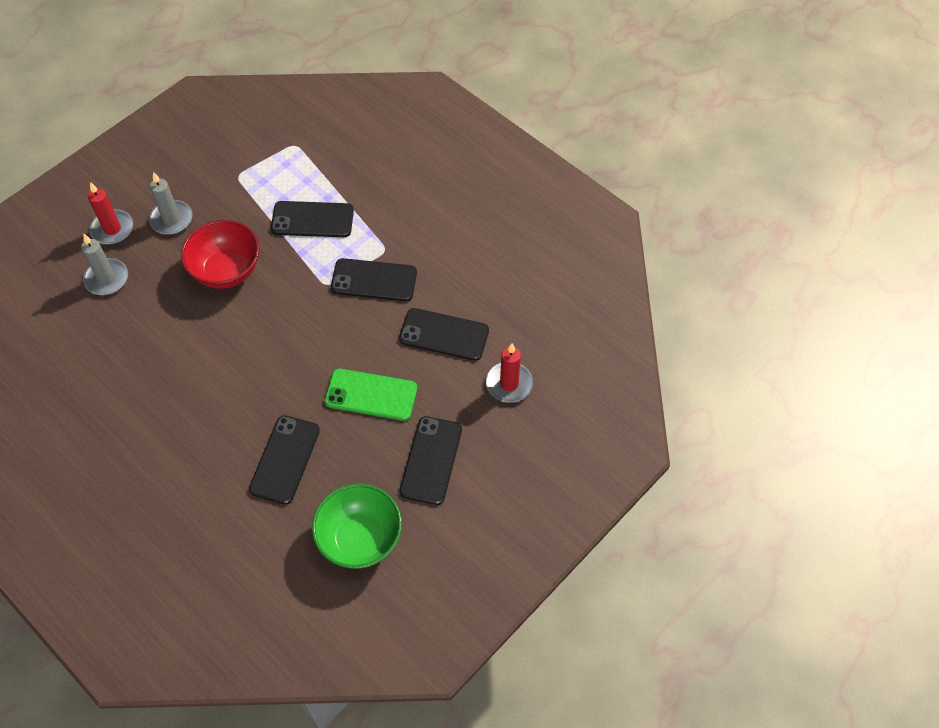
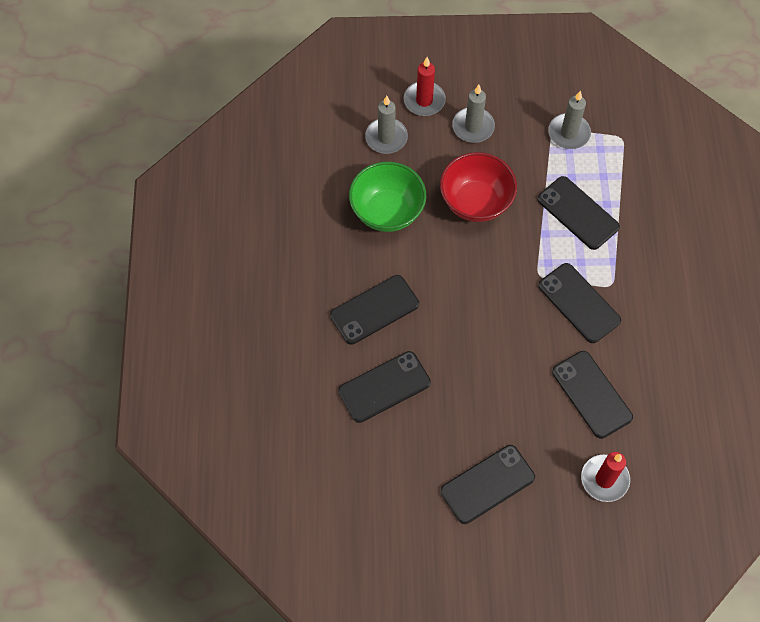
camera: 45 degrees right, 5 degrees up
(221, 410) = (374, 310): none -> black phone
(251, 170) = (569, 133): none -> grey candle
(360, 539) = (381, 495): green bowl -> green bowl (387, 211)
(371, 395) = (491, 393): green phone -> none

